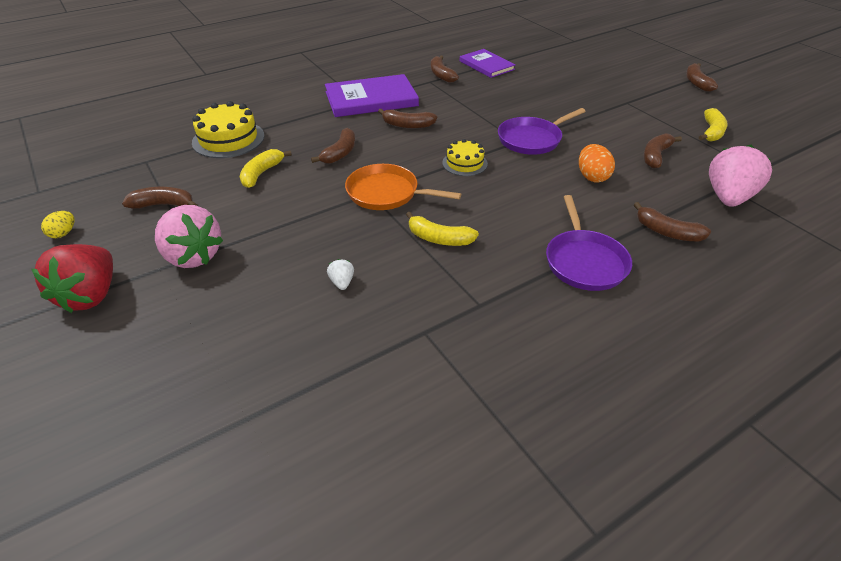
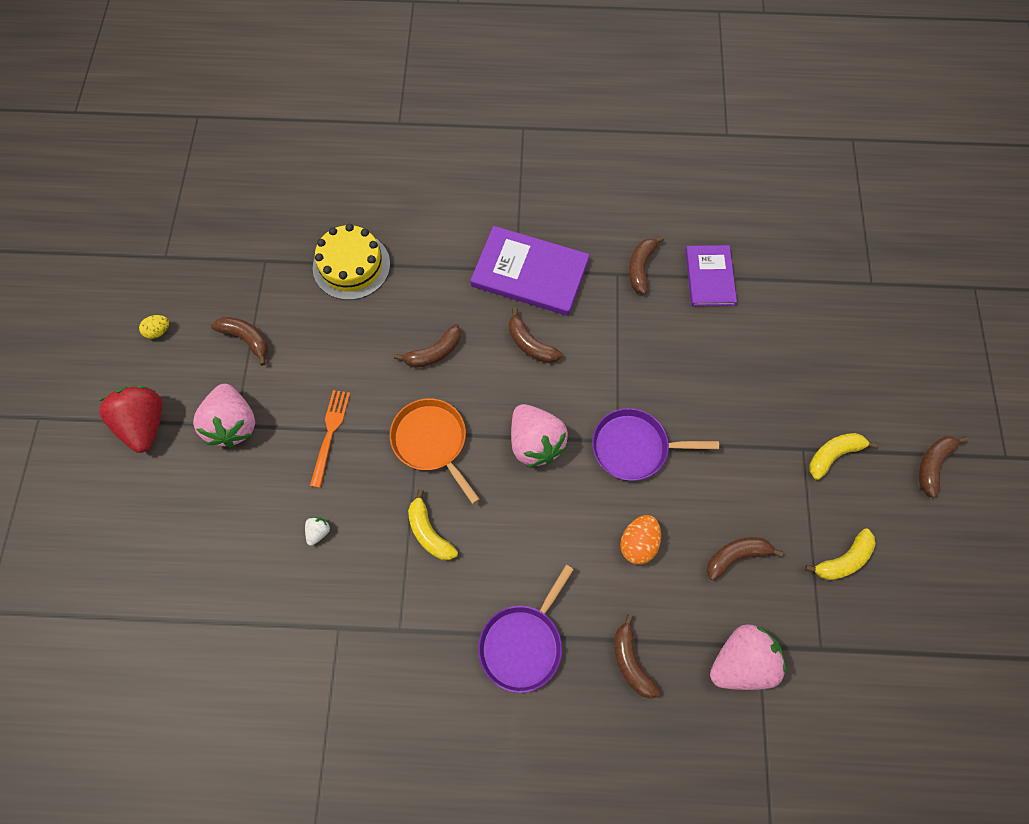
camera: 35 degrees right, 25 degrees up
(91, 295) = (144, 424): red strawberry -> red strawberry turned 120 degrees clockwise
(261, 173) = (347, 342): yellow banana -> yellow banana (833, 455)
(294, 223) = (330, 433): none -> orange fork
(464, 163) = (535, 443): yellow cake -> pink strawberry

